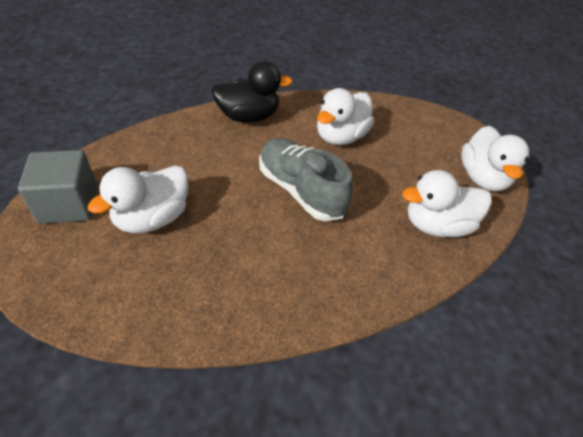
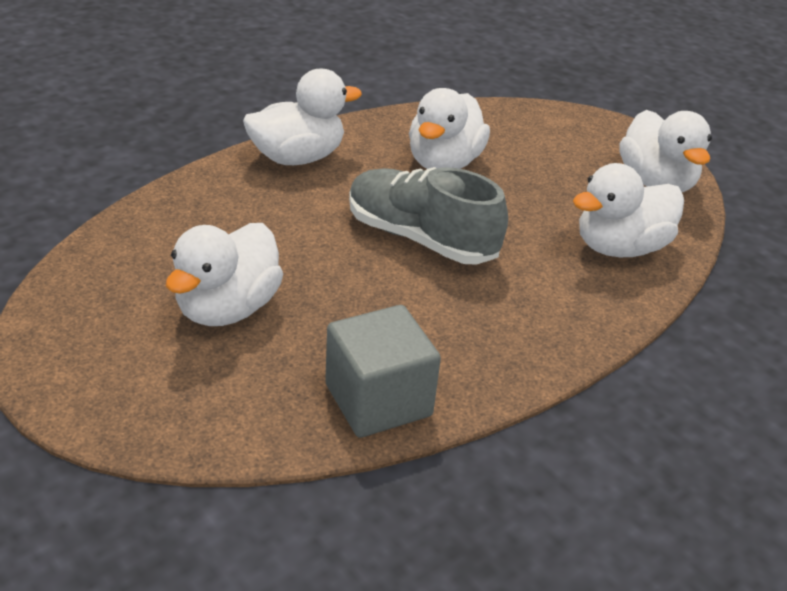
camera: 15 degrees left, 10 degrees down
(68, 204) = (91, 313): grey cube -> grey cube (378, 400)
(248, 117) = (297, 157): black duck -> white duck

